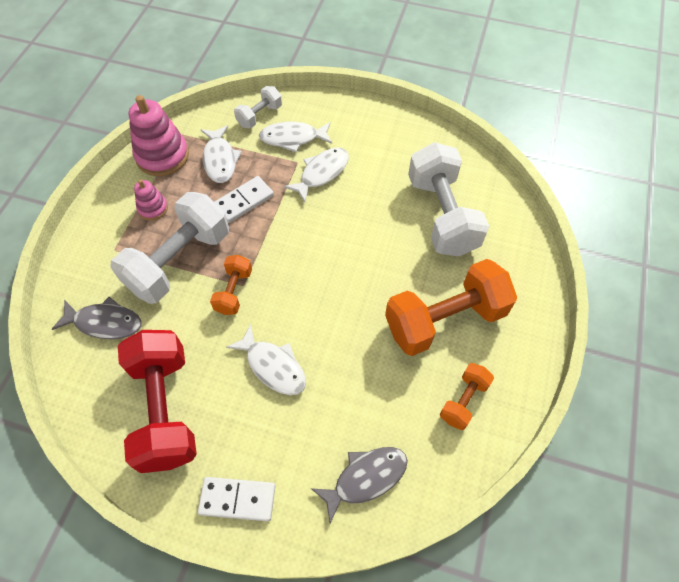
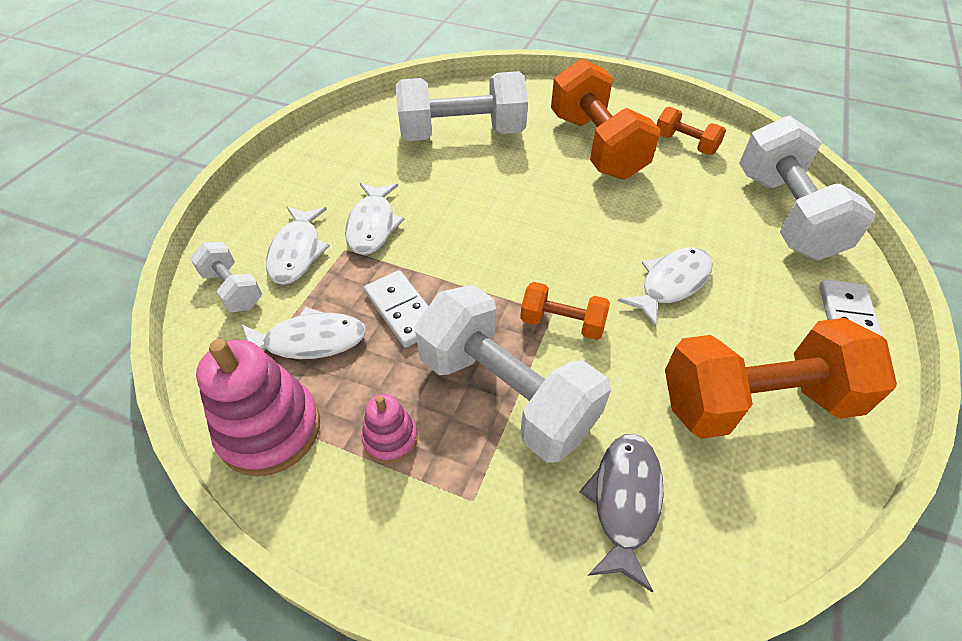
camera: 85 degrees left, 10 degrees down
(165, 409) = (755, 401): red dumbbell -> orange dumbbell
(321, 173) = (372, 225): white fish -> white fish turned 135 degrees counterclockwise
(365, 478) = (785, 214): grey fish -> white dumbbell

